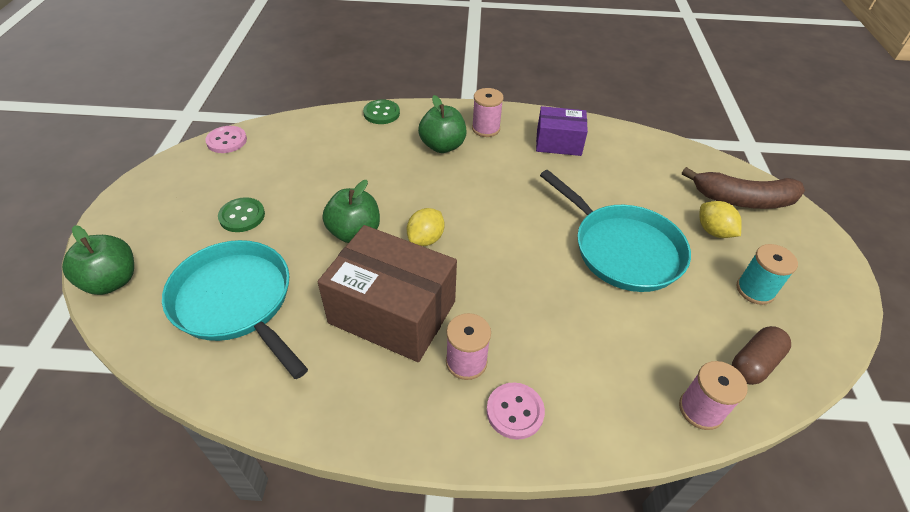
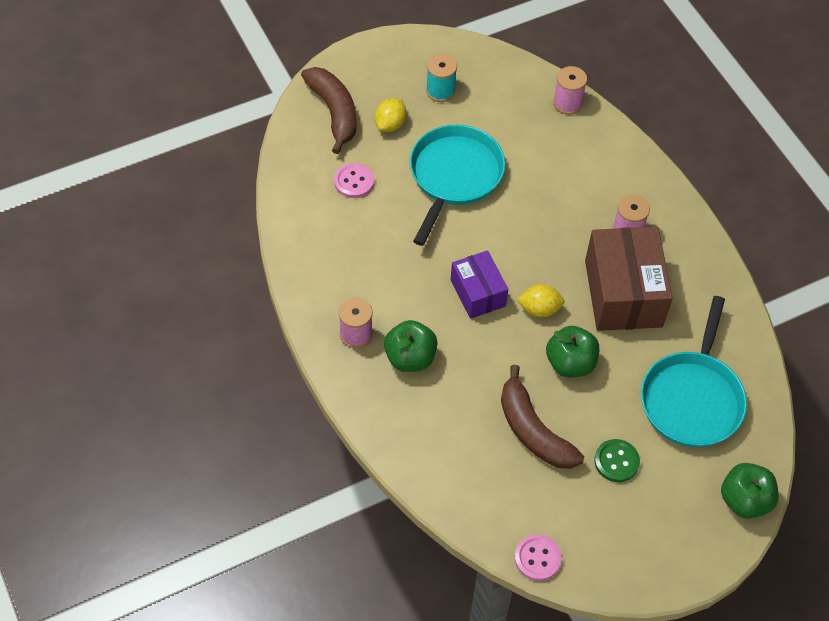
camera: 120 degrees left, 10 degrees up
(319, 182) = (533, 430): none -> brown banana
(381, 113) = (393, 443): green button -> none
(515, 411) = (641, 192): pink button -> pink button (354, 182)
(558, 143) = (339, 264): purple box -> purple box (478, 293)
(754, 363) = (510, 83): brown capsule -> none

